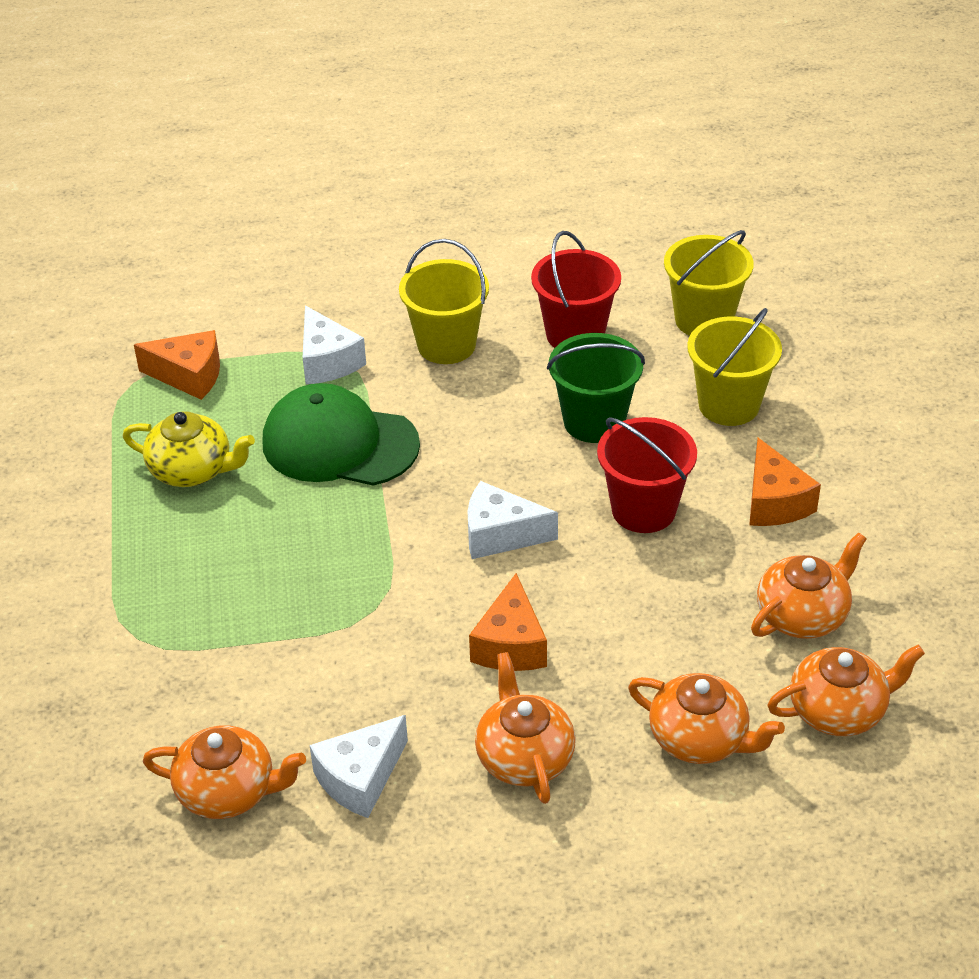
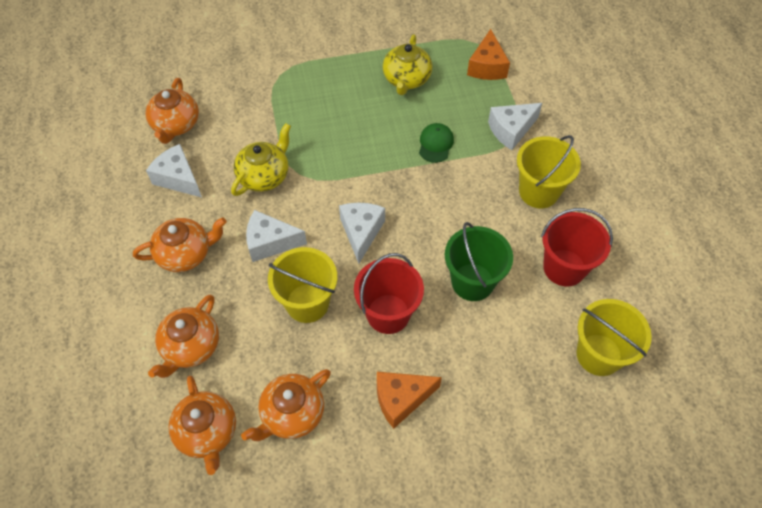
camera: 85 degrees right, 15 degrees up
(339, 444) = (435, 144): green cap -> green cap, size x0.47
(372, 655) = (264, 175): none -> yellow teapot
(511, 644) = (270, 242): orange cheese -> white cheese
(729, 405) = (502, 370): yellow bucket -> yellow bucket (307, 303)
(803, 615) = (292, 414): orange teapot -> orange teapot turned 90 degrees clockwise

